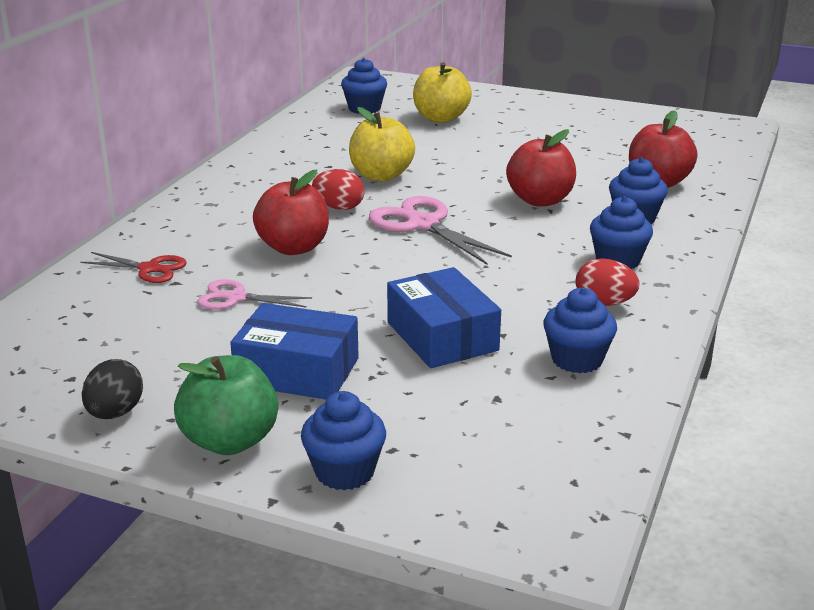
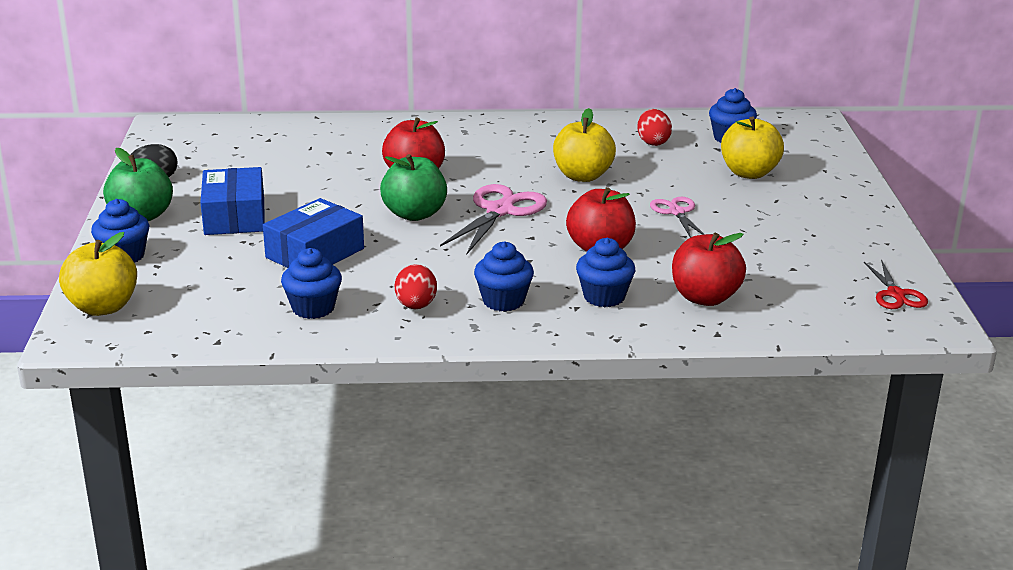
camera: 65 degrees right, 0 degrees up
(149, 269) = (342, 140): red scissors -> red scissors (896, 294)
(235, 298) = (321, 175): pink scissors -> pink scissors (676, 212)
(339, 207) = (501, 174): red egg -> red egg (653, 142)
(392, 266) = (414, 214): none -> green apple
(488, 509) = (103, 307): none -> yellow apple

